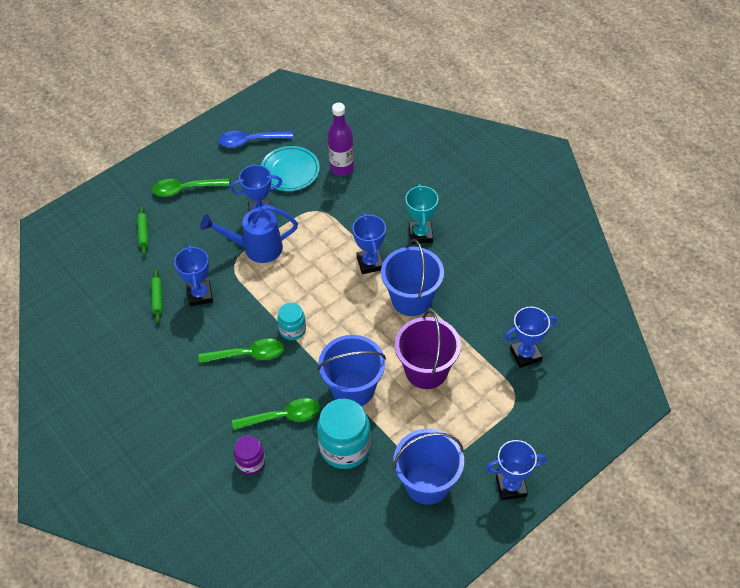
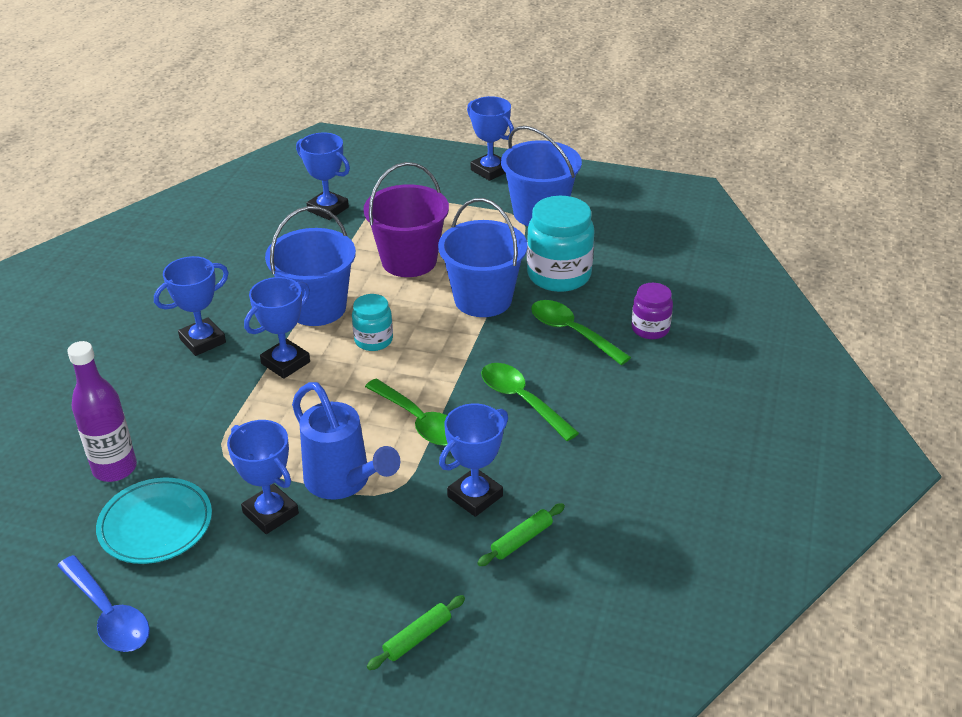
camera: 125 degrees left, 15 degrees down
(185, 189) = (281, 640): green spoon -> green spoon (419, 421)
(292, 330) = (449, 380): turquoise jar -> turquoise jar (373, 340)
(420, 234) = (202, 341): turquoise trophy -> blue trophy

